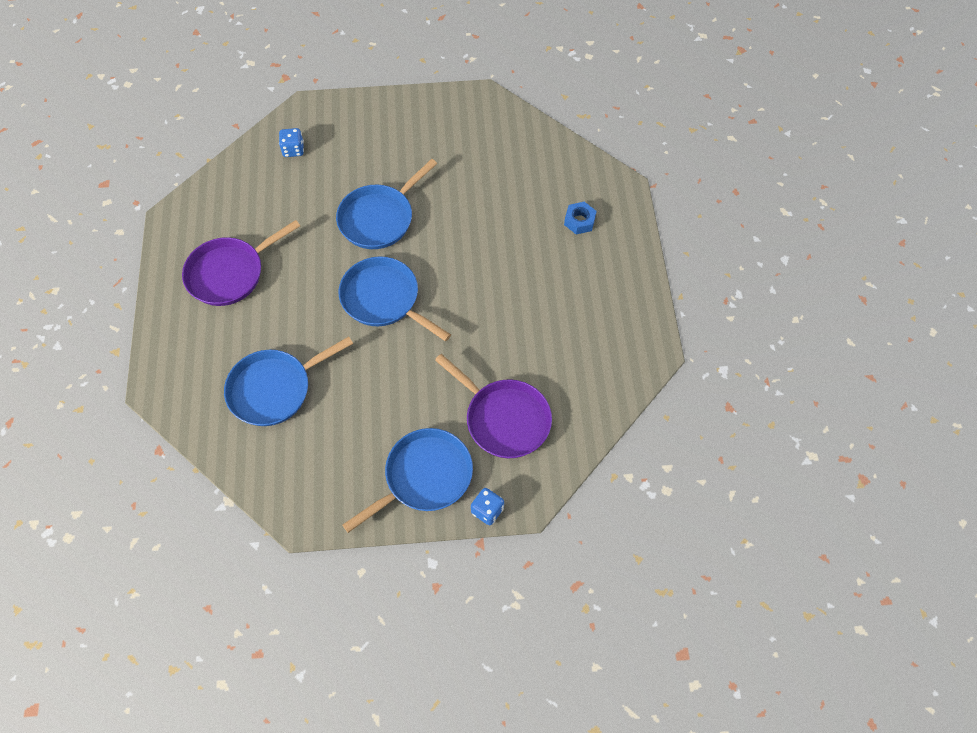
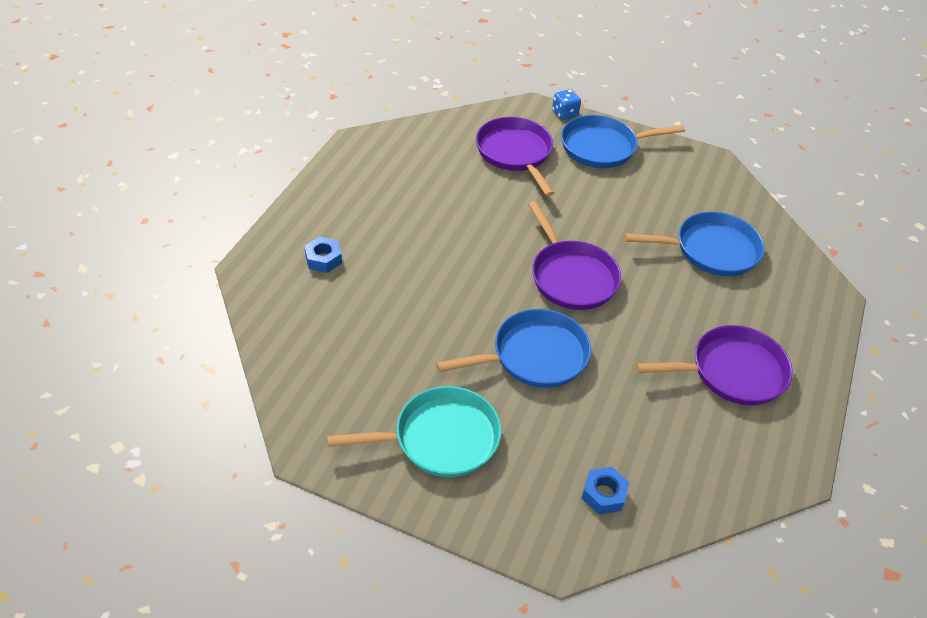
camera: 155 degrees left, 15 degrees down
(293, 150) = (604, 494): blue dice -> blue nut
(384, 299) = (571, 276): blue pan -> purple pan
(409, 137) = (440, 438): none -> turquoise pan

